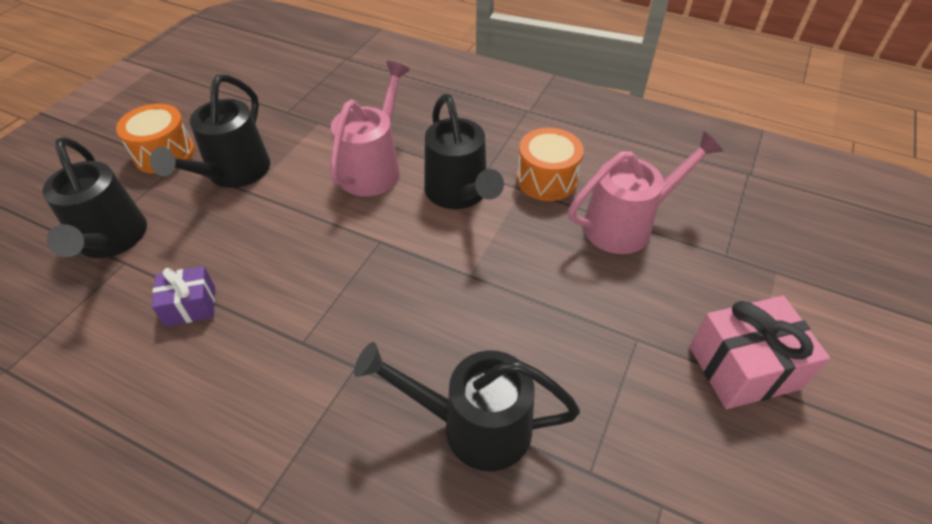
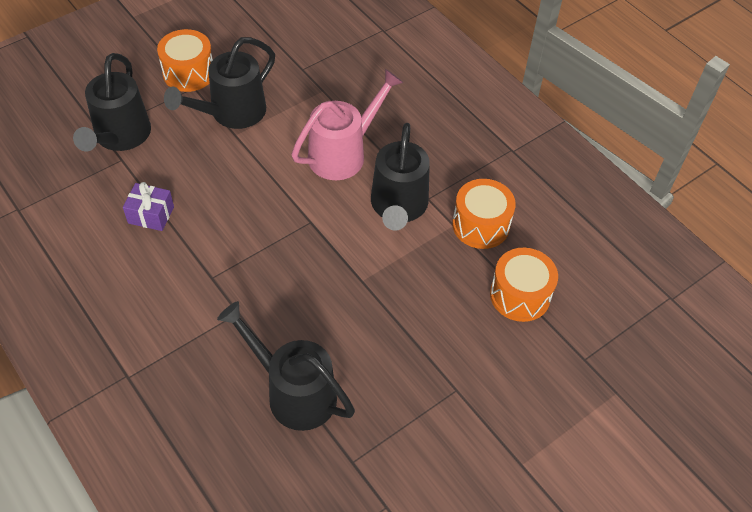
camera: 25 degrees right, 5 degrees up
(627, 224) = (520, 295): pink watering can -> orange drum
(743, 367) = (522, 450): pink gift -> none

